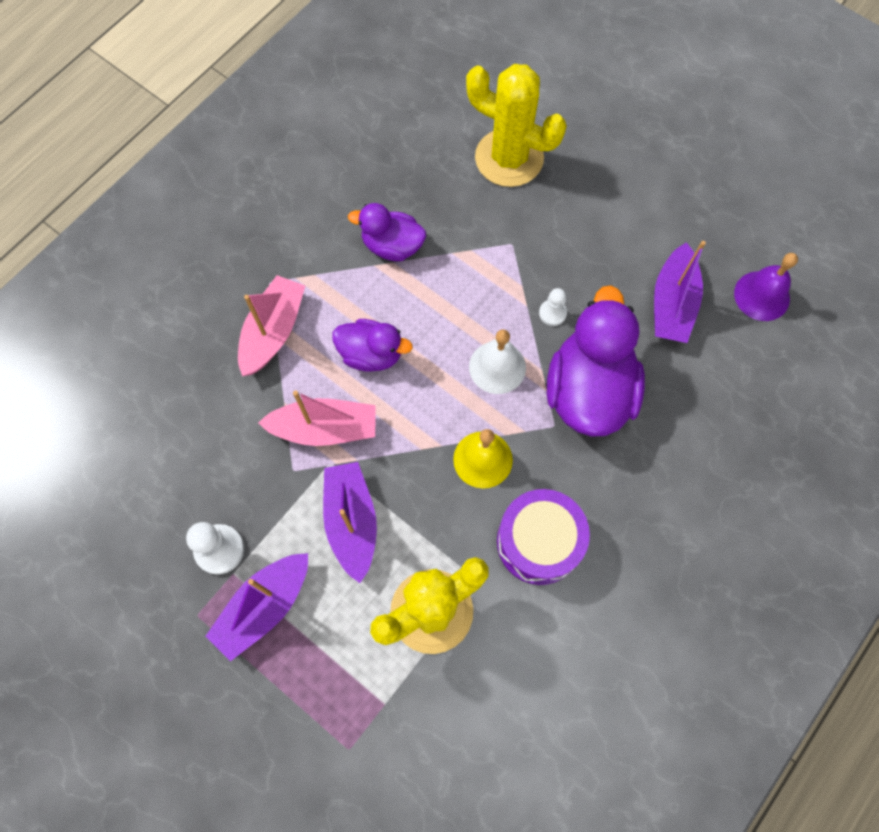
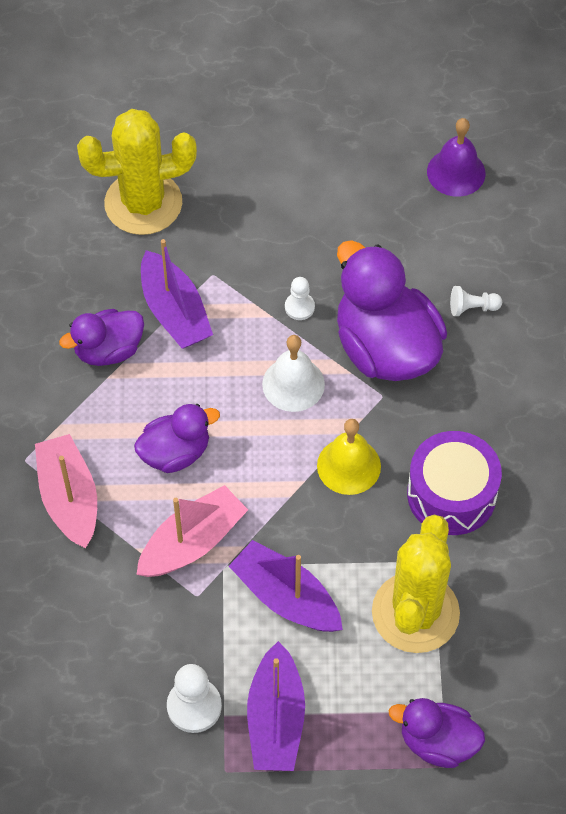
camera: 40 degrees left, 10 degrees down
(359, 725) = (437, 742): none -> purple duck
(672, 304) = (391, 229): purple boat -> purple boat (174, 311)
(682, 409) = (472, 308): none -> white pawn

